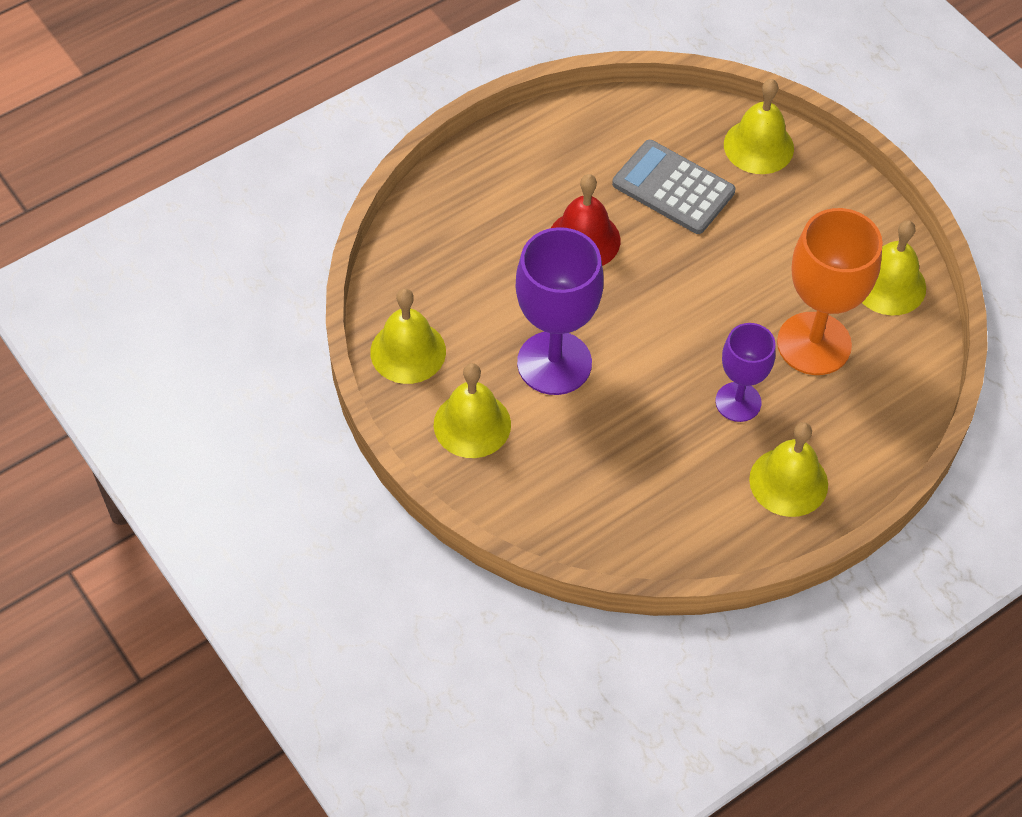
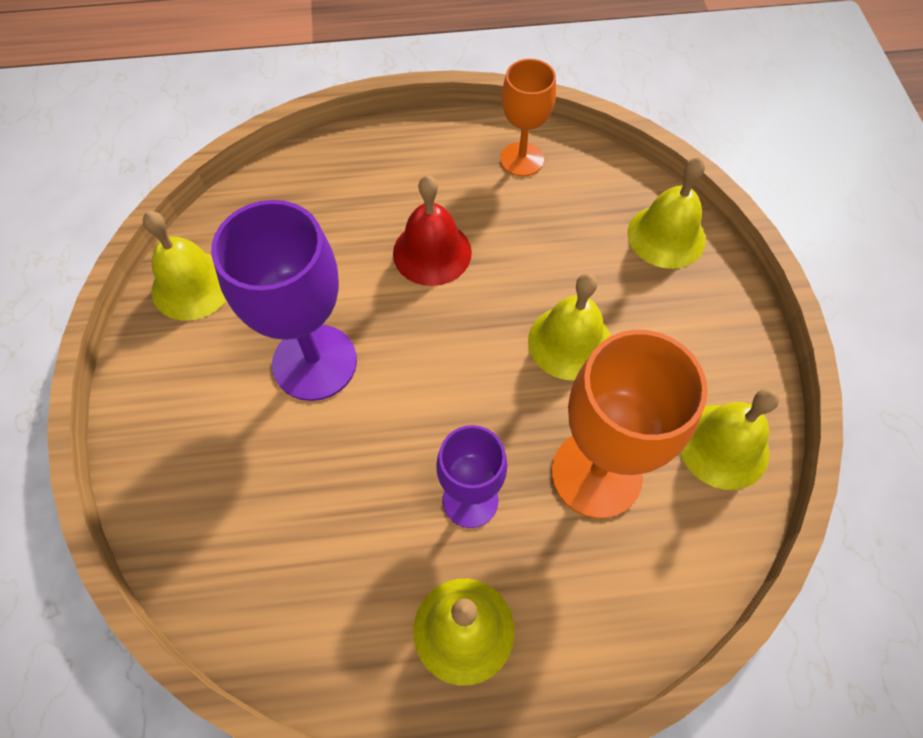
camera: 30 degrees right, 5 degrees up
(472, 424) = (191, 387): yellow bell -> yellow bell (570, 342)
(602, 130) = (521, 159): none -> orange goblet
(673, 188) = (553, 240): grey calculator -> none

